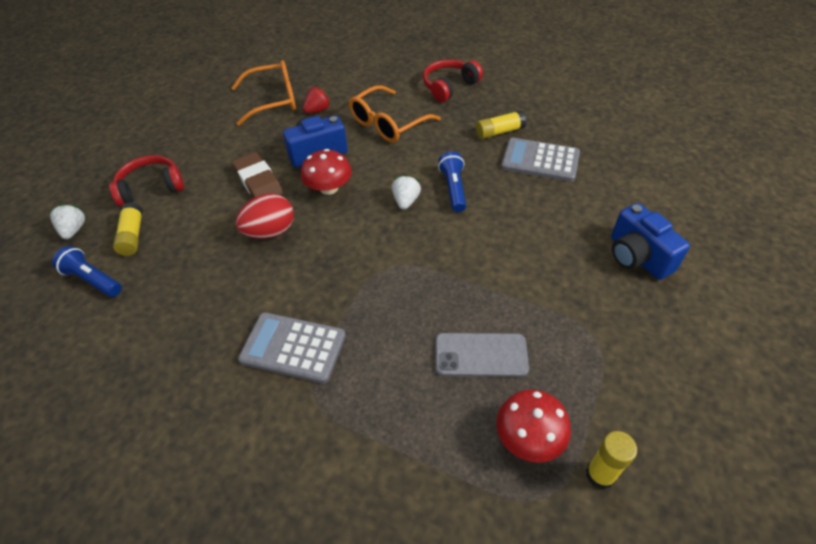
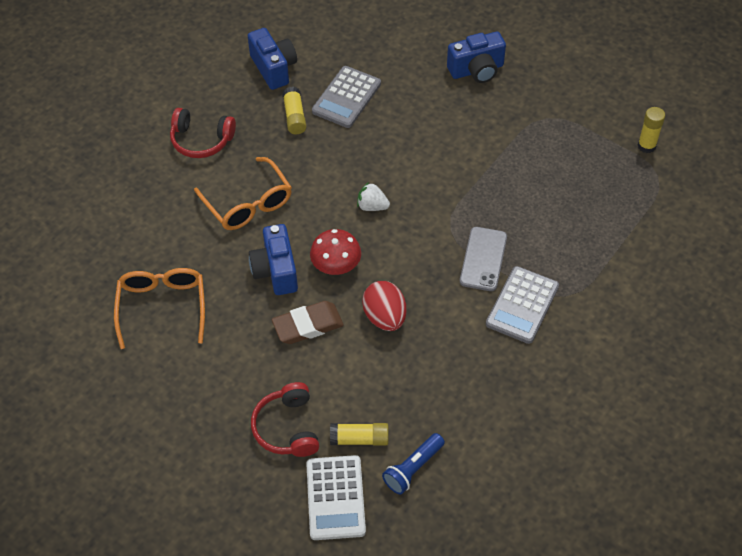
camera: 80 degrees left, 5 degrees up
(74, 230) = (335, 498): white strawberry -> white calculator
(318, 110) = (200, 264): red strawberry -> none
(449, 86) = (201, 140): red headphones -> red headphones turned 45 degrees counterclockwise
(453, 189) = (366, 168): blue flashlight -> none
(481, 355) = (549, 186): grey phone -> grey phone (483, 259)
(529, 437) = (617, 175): red mushroom -> none
(552, 109) = (274, 68): none -> blue camera

